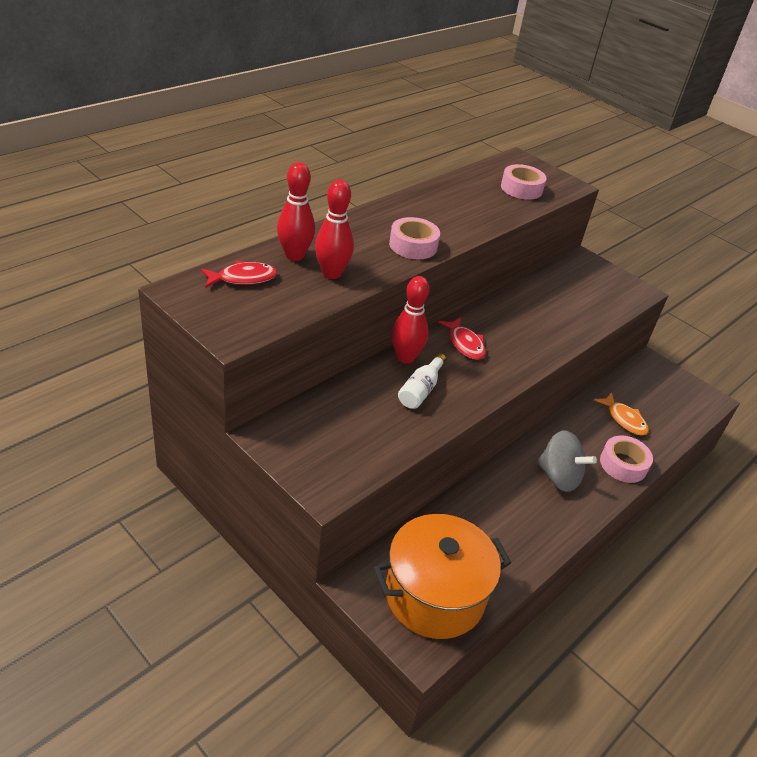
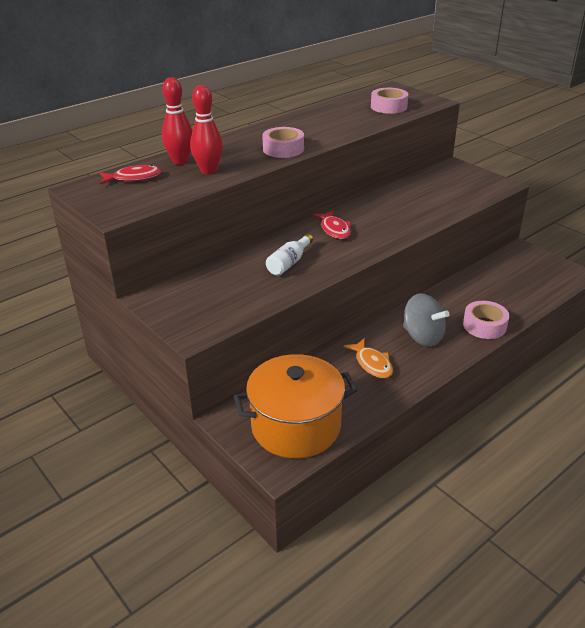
camera: 10 degrees right, 5 degrees down
(405, 357) = (280, 241): red bowling pin -> none
(624, 419) = (490, 292): orange fish -> orange fish (372, 364)

